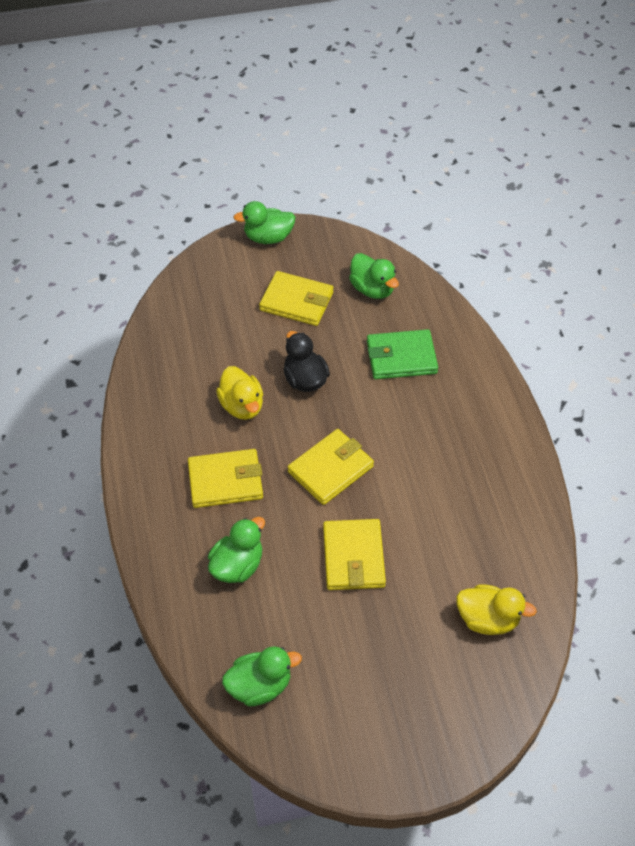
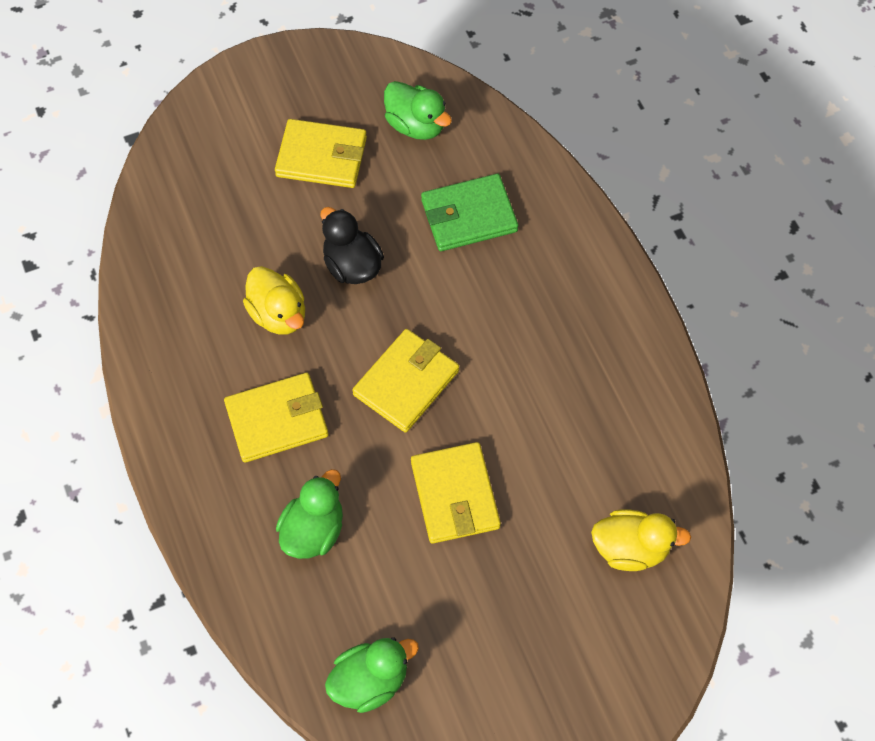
camera: 10 degrees left, 10 degrees up
(268, 237) = (268, 70): green duck -> none

